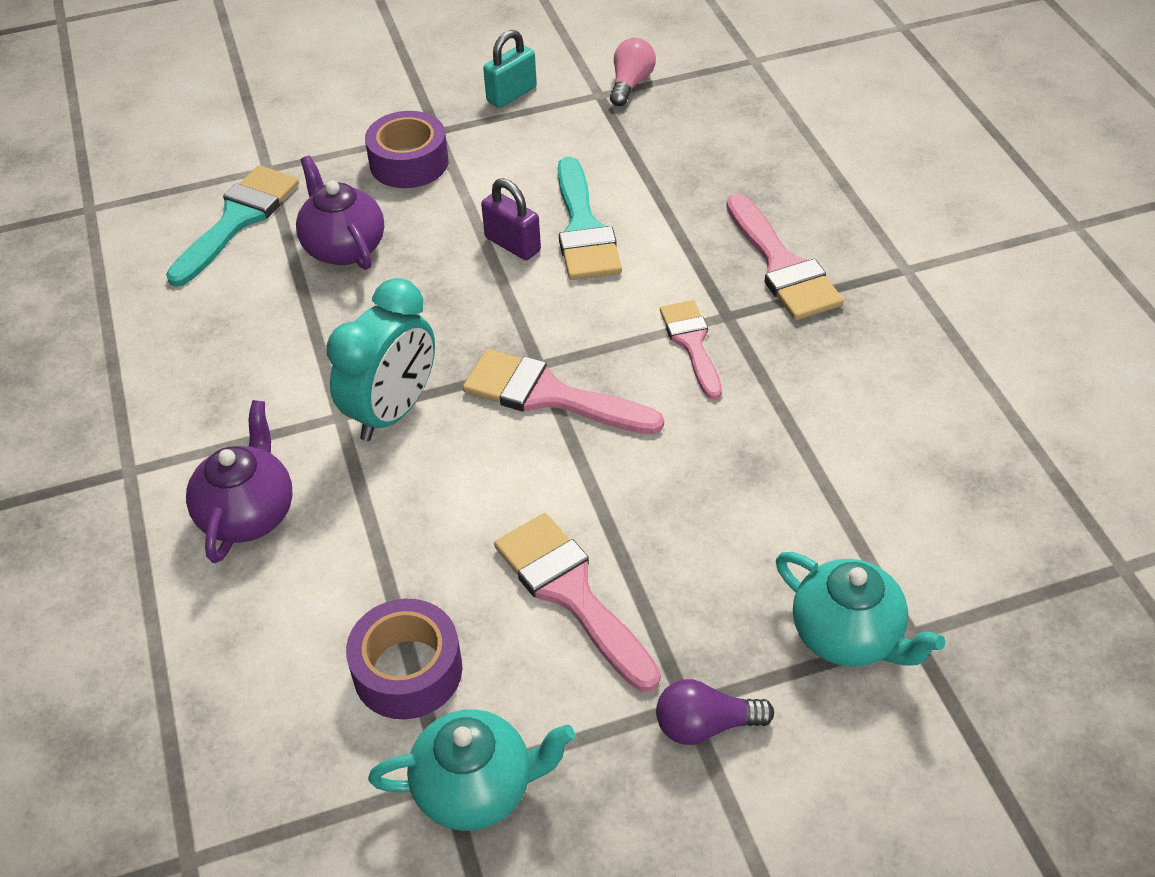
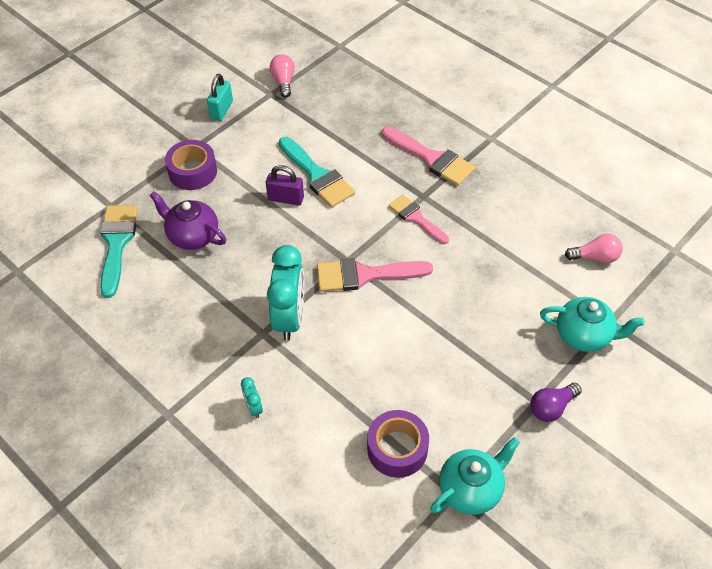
camera: 30 degrees left, 5 degrees up
(248, 514) = (254, 407): purple teapot -> turquoise clock
(571, 593) = (447, 373): pink brush -> none
(960, 519) = (595, 257): none -> pink light bulb

